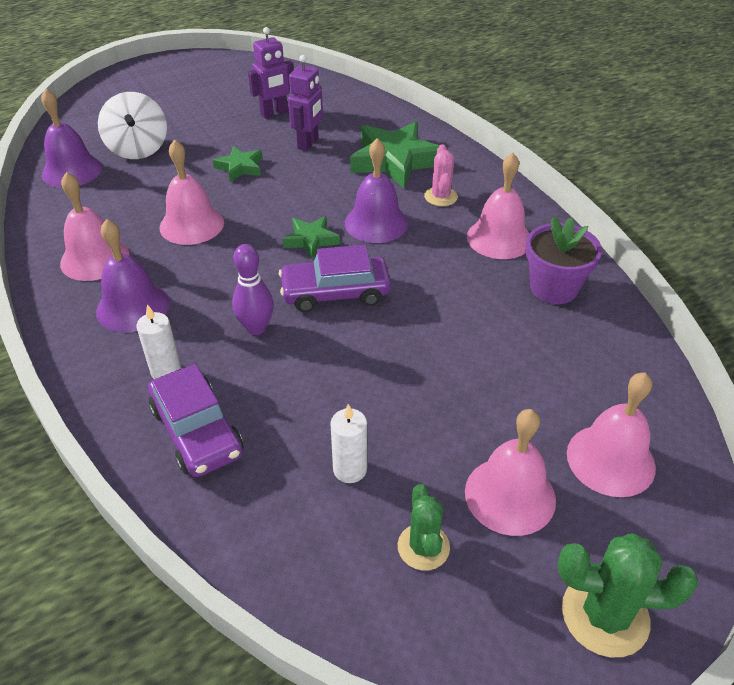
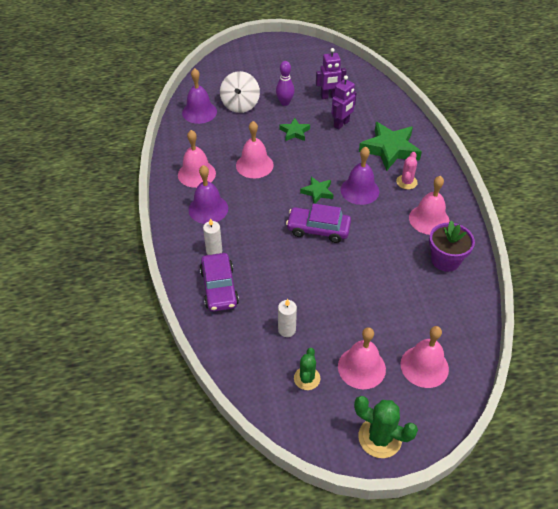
camera: 20 degrees right, 5 degrees up
(256, 328) = (268, 239): purple bowling pin -> purple bowling pin (285, 102)

